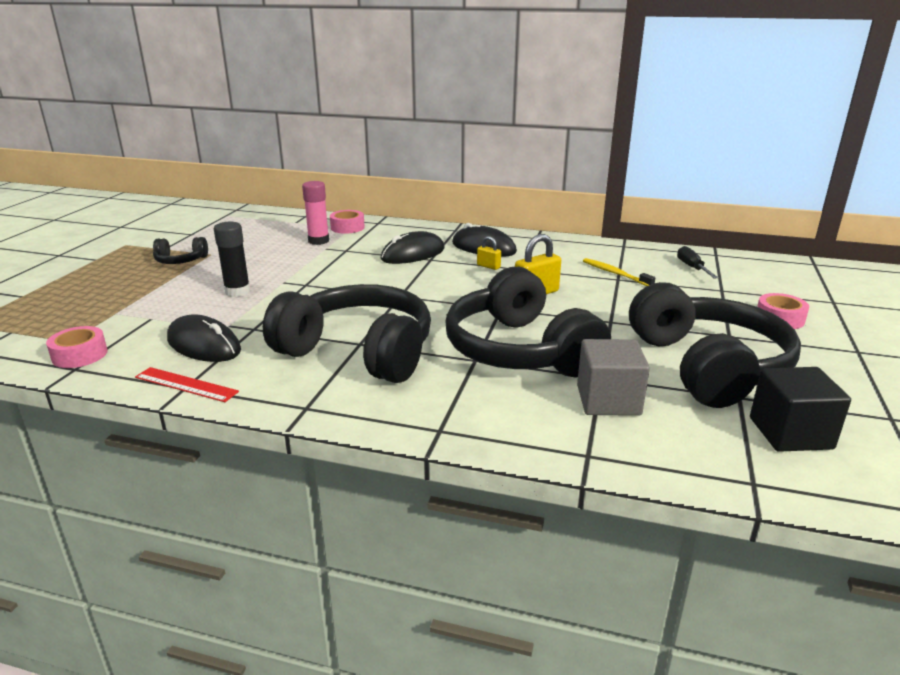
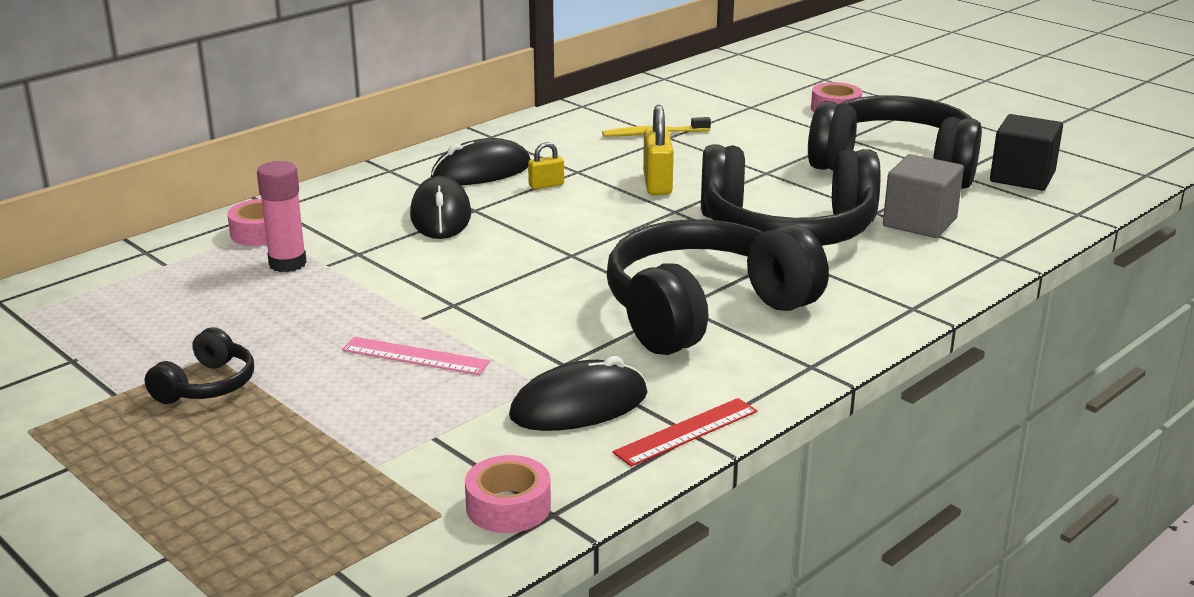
camera: 60 degrees left, 0 degrees up
(237, 291) = (415, 356): black glue stick -> pink ruler
(692, 268) = (683, 98): black screwdriver -> none

